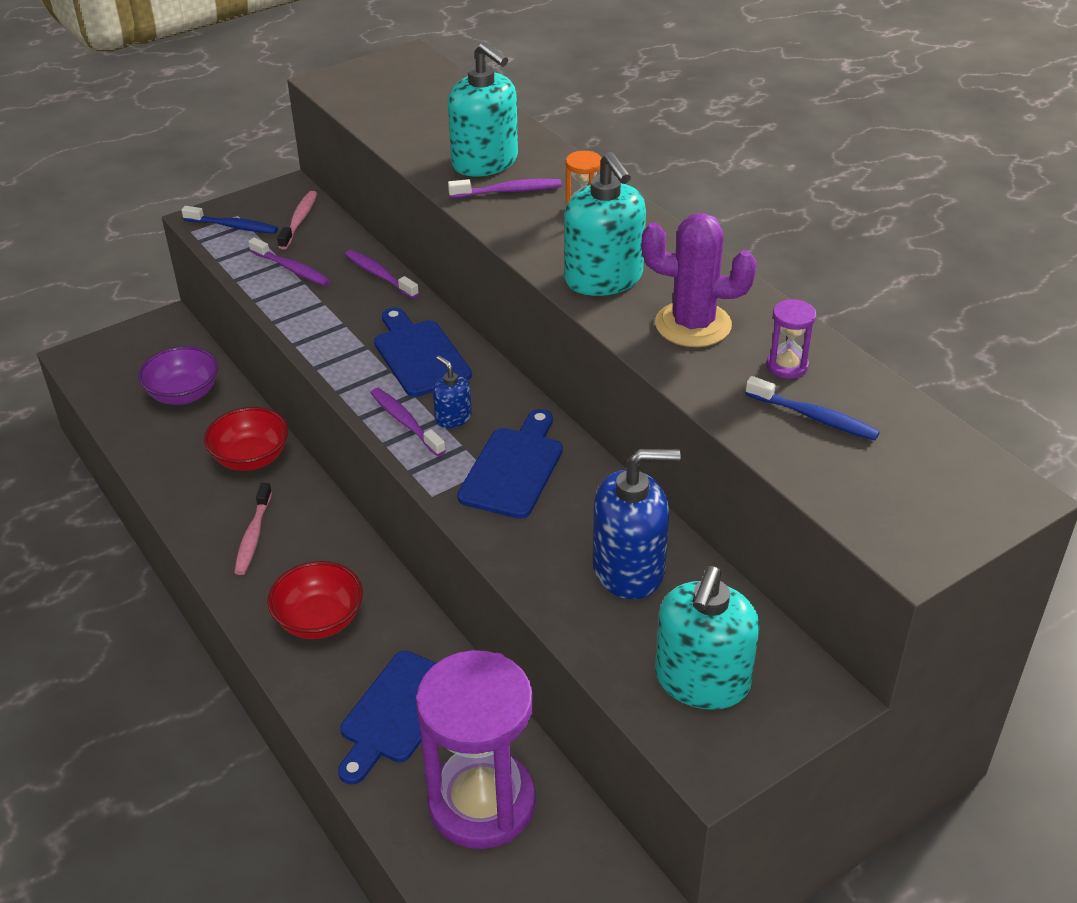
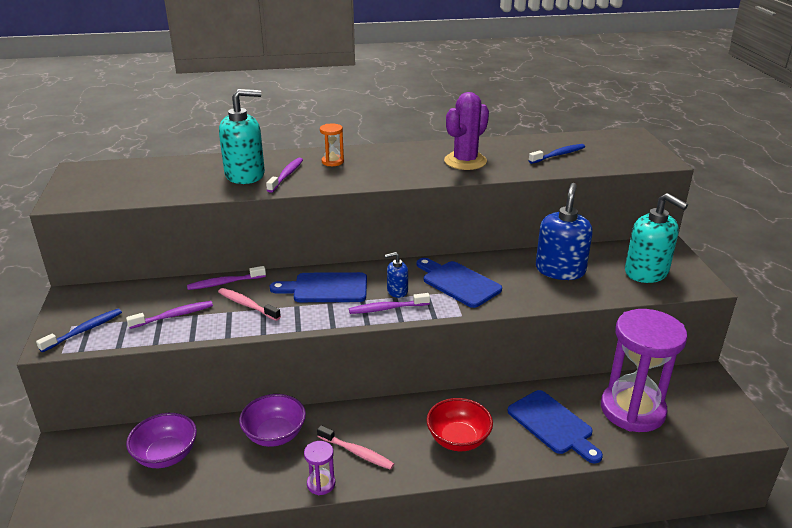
camera: 65 degrees left, 10 degrees down
(251, 458) = (274, 435): red bowl -> purple bowl
(299, 220) = (118, 300): pink toothbrush -> pink toothbrush (247, 305)
(603, 278) = (403, 171): turquoise soap dispenser -> none
(787, 366) = (516, 151): purple hourglass -> purple hourglass (321, 484)

